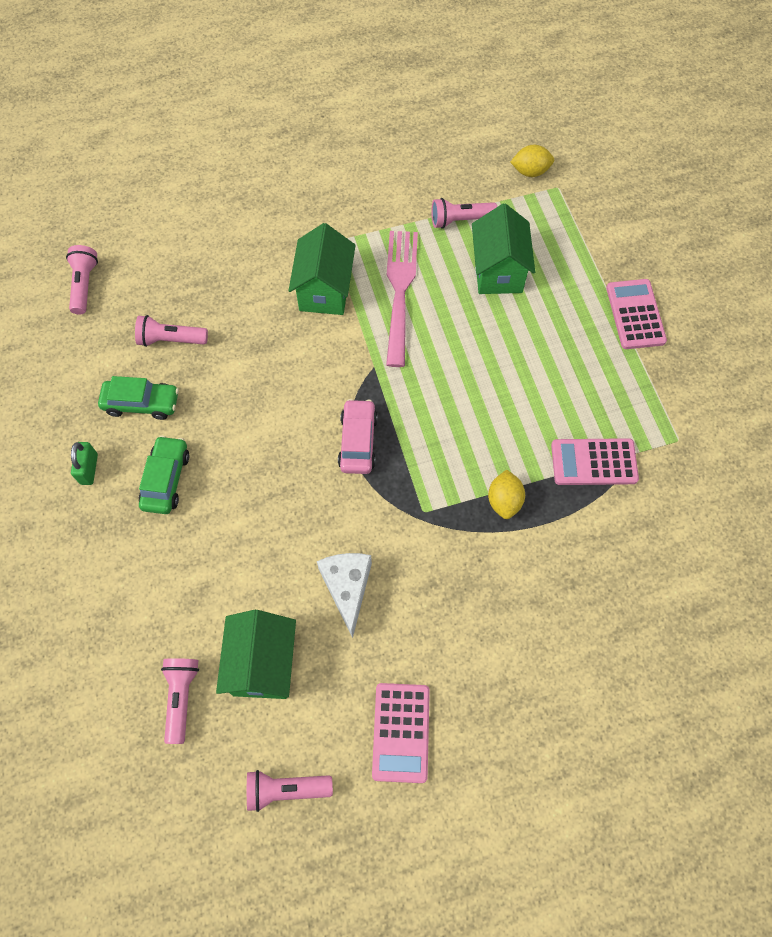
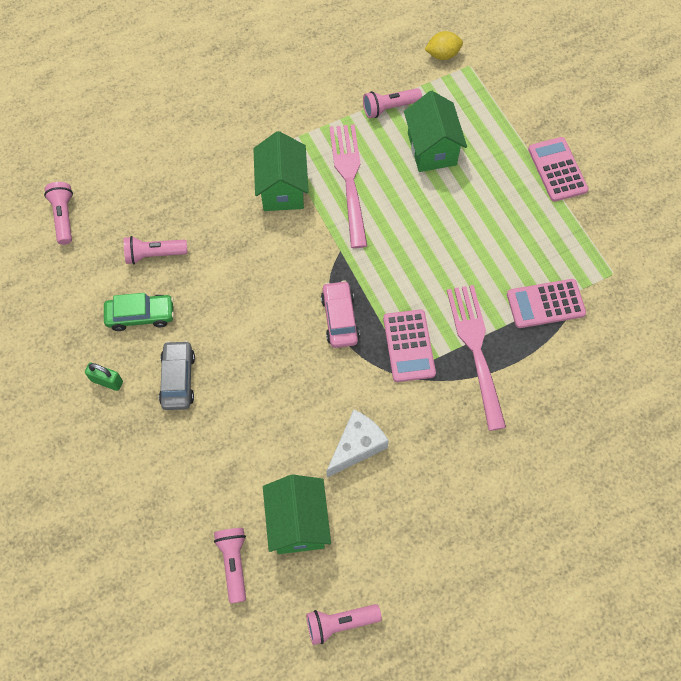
camera: 10 degrees left, 0 degrees up
(89, 469) = (107, 381): green padlock -> green padlock turned 60 degrees counterclockwise
(166, 479) = (178, 379): green car -> grey car
(347, 588) = (357, 446): white cheese -> white cheese turned 60 degrees clockwise
(401, 732) = (427, 558): pink calculator -> pink calculator (409, 346)
(504, 501) = (476, 349): yellow lemon -> pink fork

